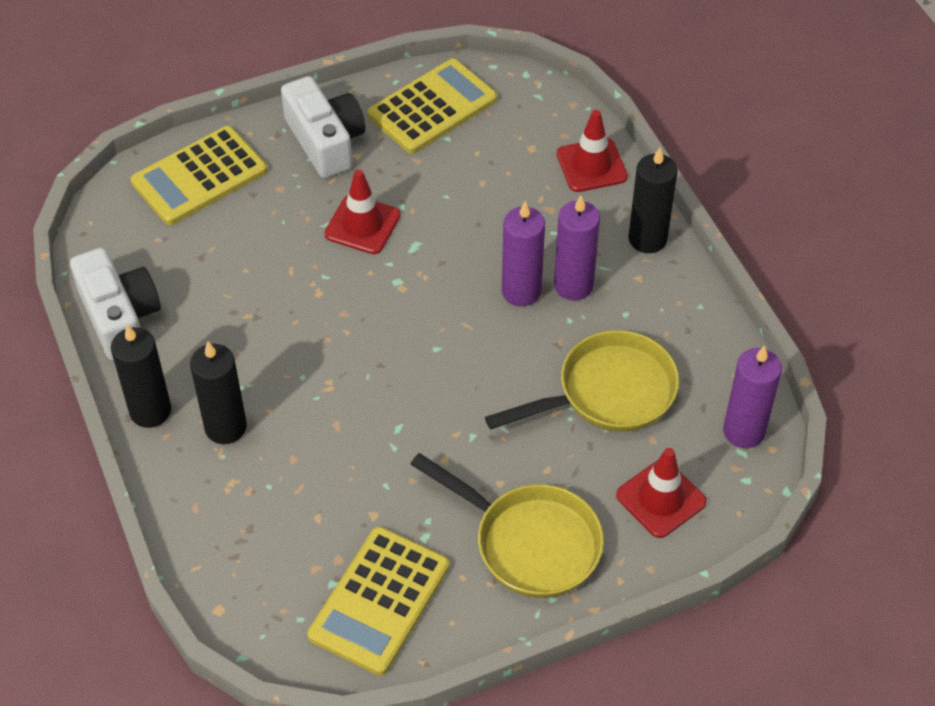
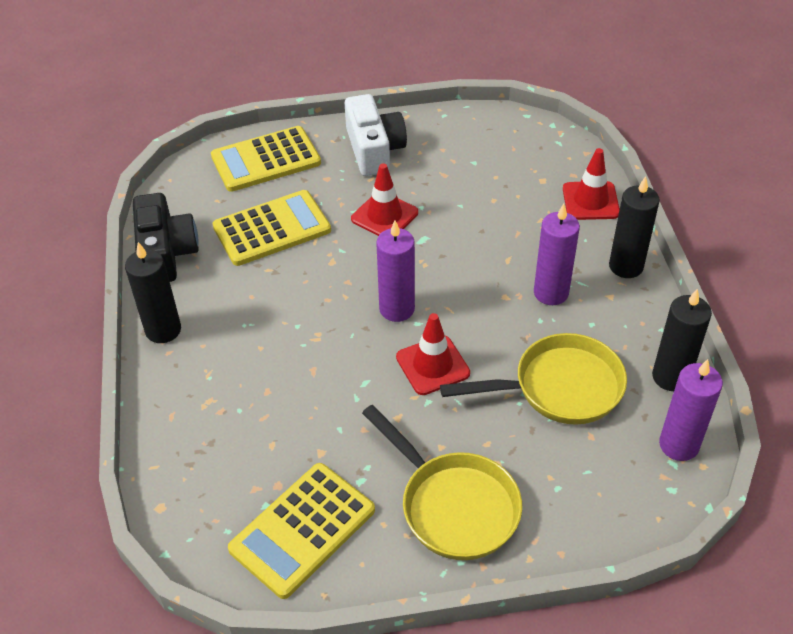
camera: 15 degrees right, 5 degrees down
(120, 317) = (166, 253): white camera -> black camera
(225, 427) = (219, 354): black candle -> black candle (671, 377)
(432, 107) = (468, 138): yellow calculator -> yellow calculator (272, 229)
(521, 291) = (504, 290): purple candle -> purple candle (397, 309)
(661, 499) = (586, 490): red traffic cone -> red traffic cone (432, 365)

